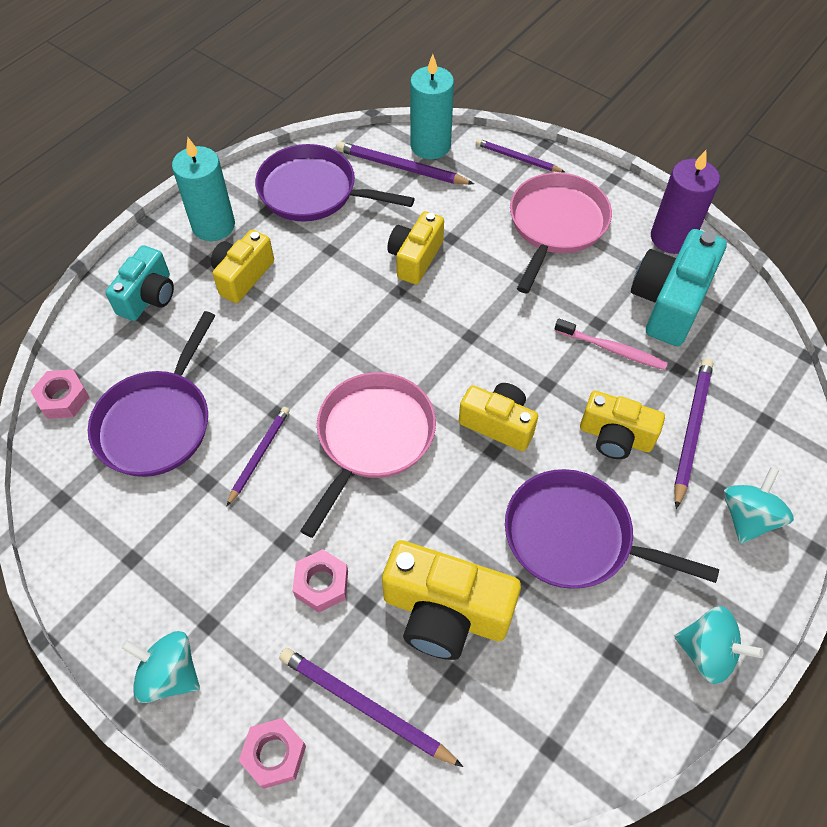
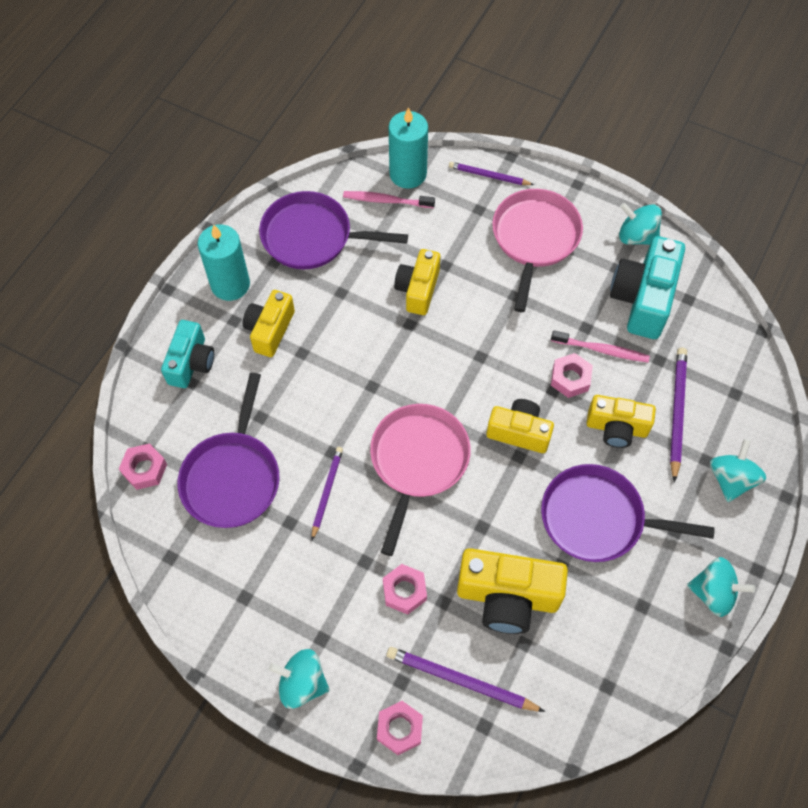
camera: 10 degrees left, 5 degrees up
(401, 168) = (386, 200): purple pencil -> pink toothbrush
(570, 374) = (570, 378): none -> pink nut
(672, 238) = (636, 236): purple candle -> turquoise spinning top

